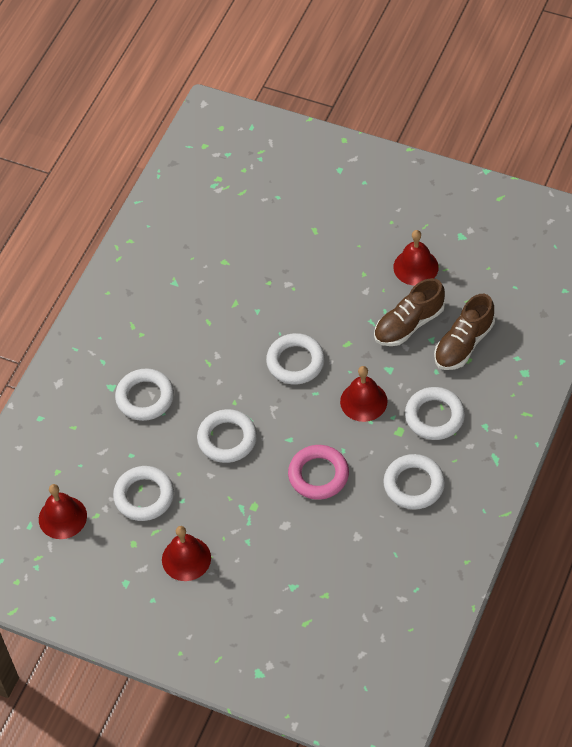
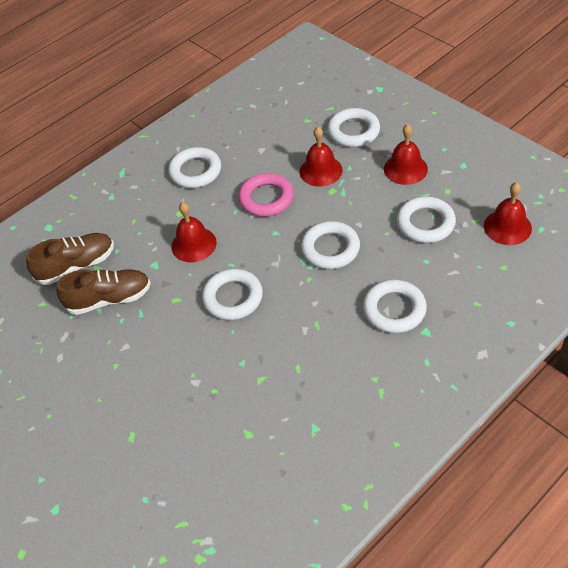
camera: 155 degrees left, 5 degrees down
(415, 267) = (62, 354): red bell -> red bell (320, 171)
(434, 416) = (144, 215): white ring -> white ring (353, 131)

